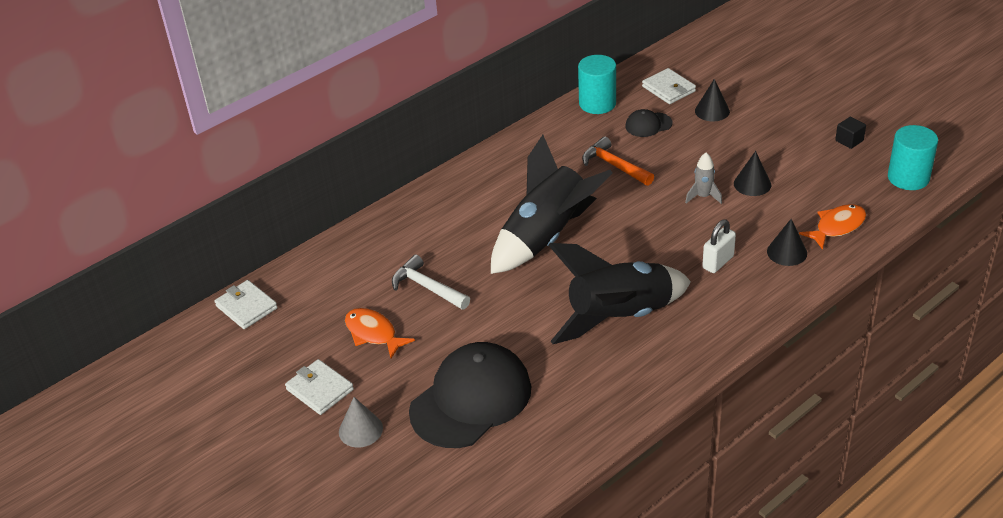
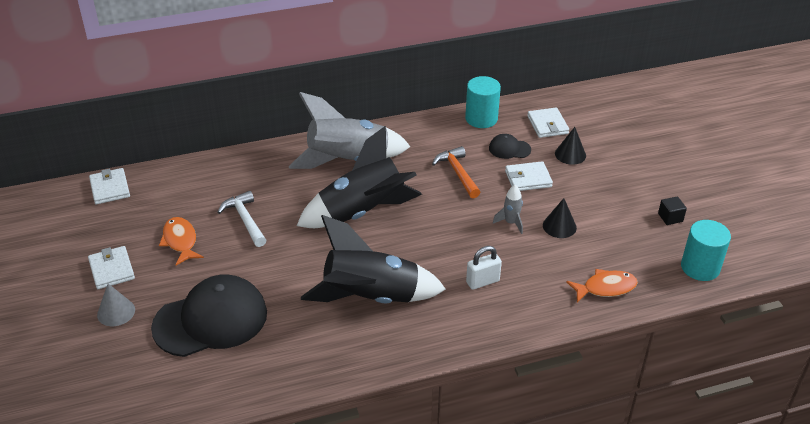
camera: 20 degrees right, 0 degrees up
(491, 191) = (348, 161): none -> grey rocket
(688, 148) = (528, 179): none -> white wallet
(787, 252) = (546, 294): black cone -> none

